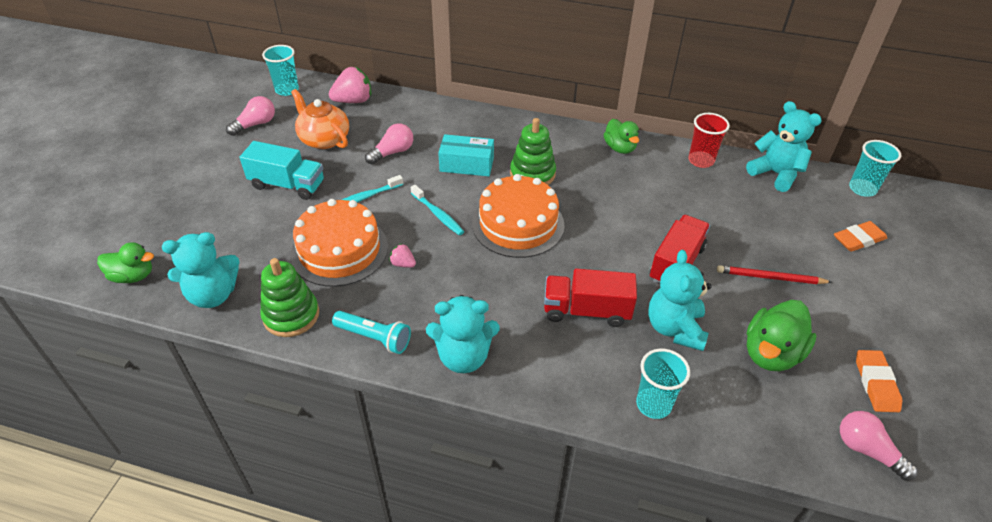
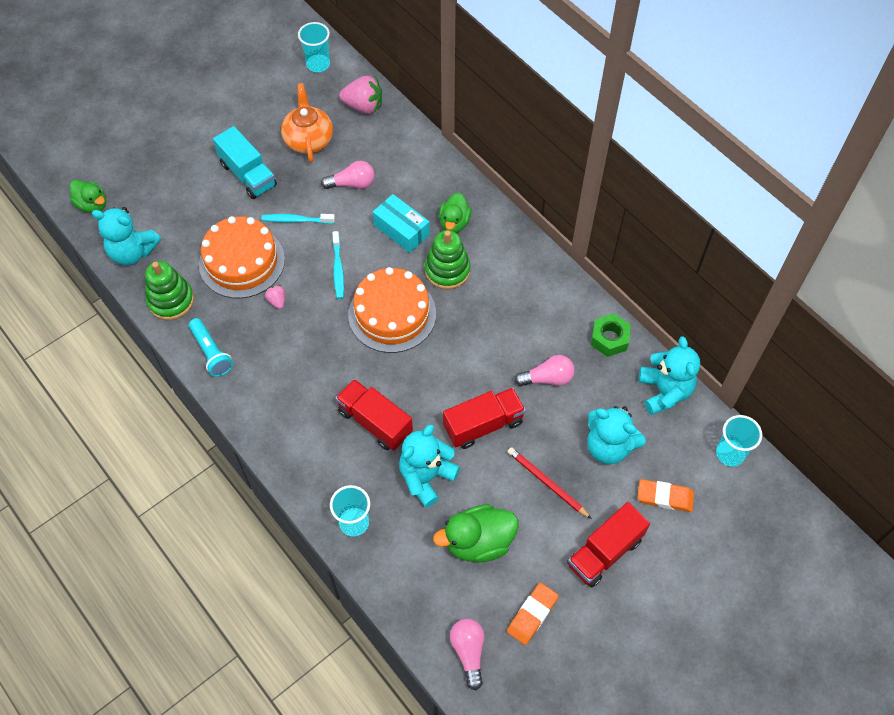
camera: 35 degrees right, 15 degrees up
(255, 124) = (266, 94): pink light bulb -> pink light bulb (547, 378)
(463, 357) = (258, 405): turquoise teddy bear -> turquoise teddy bear (609, 446)
(619, 148) = (549, 284): green duck -> green duck (454, 223)
(701, 160) = (609, 339): red cup -> green nut
(867, 301) = (604, 552): none -> red truck

